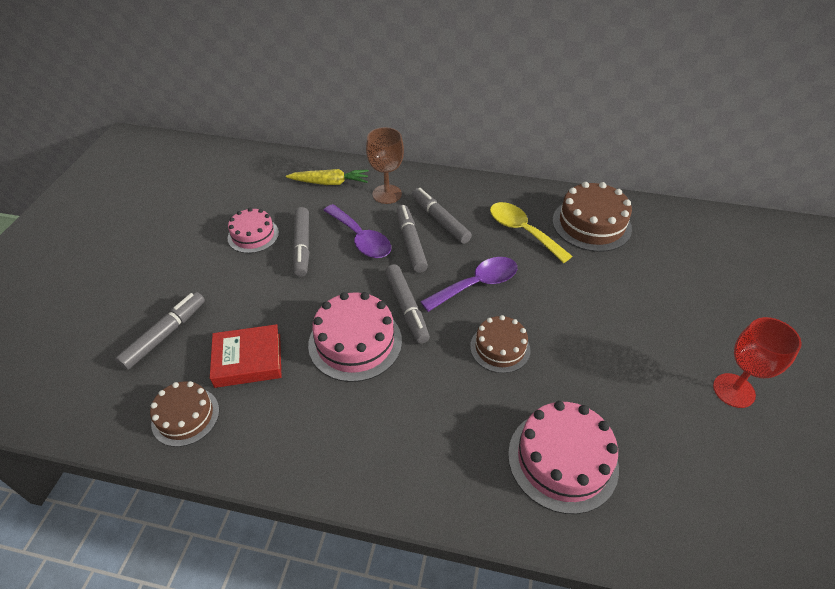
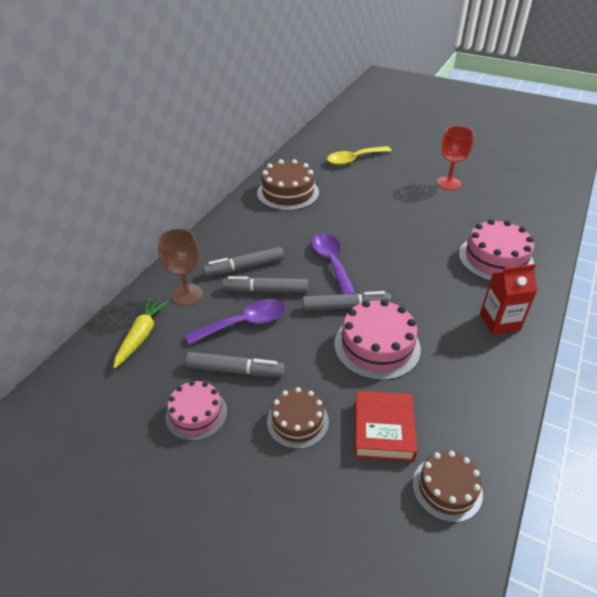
camera: 75 degrees left, 5 degrees down
(165, 335) = (331, 511): grey marker -> none
(427, 464) = (499, 322): none -> red carton
(500, 348) = (399, 264): brown cake -> brown cake (297, 421)
(522, 231) = (280, 226): yellow spoon -> yellow spoon (354, 159)

